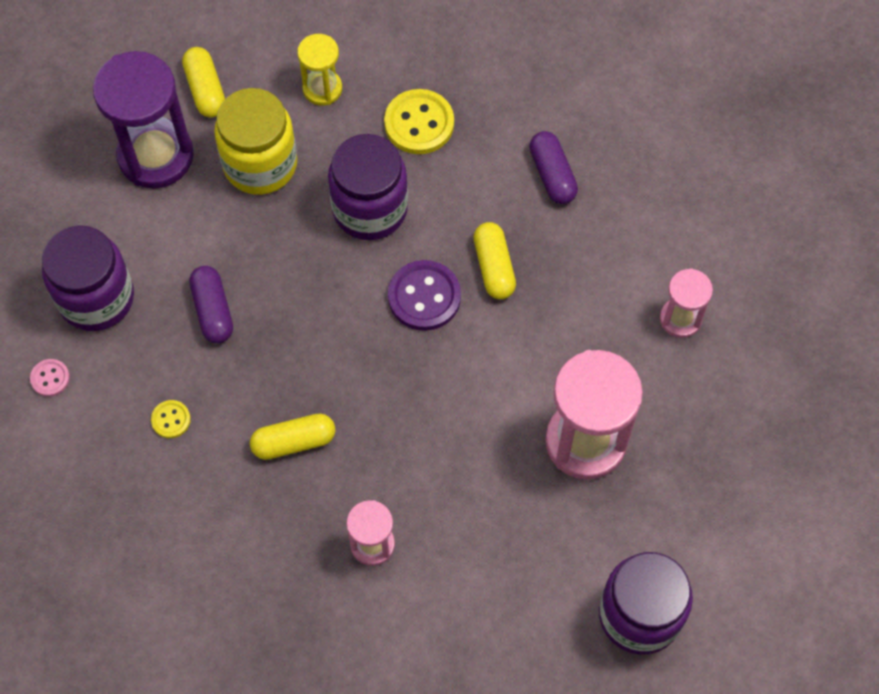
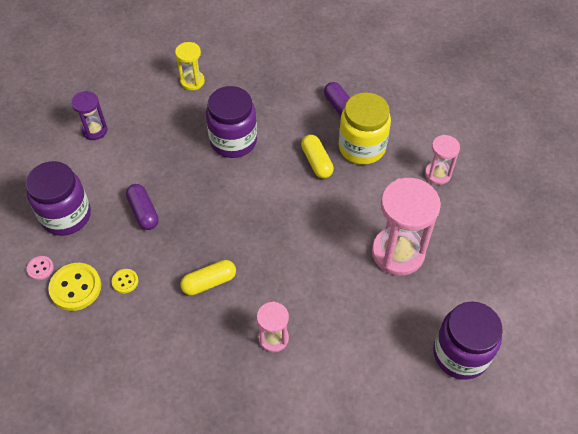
camera: 10 degrees left, 10 degrees down
(156, 156) = (94, 130): purple hourglass -> purple hourglass, size x0.53
(205, 89) = (121, 91): yellow capsule -> none
(260, 164) = (161, 126): yellow jar -> yellow jar (362, 147)
(419, 123) = (254, 92): yellow button -> yellow button (75, 287)
(424, 297) = (277, 184): purple button -> none

